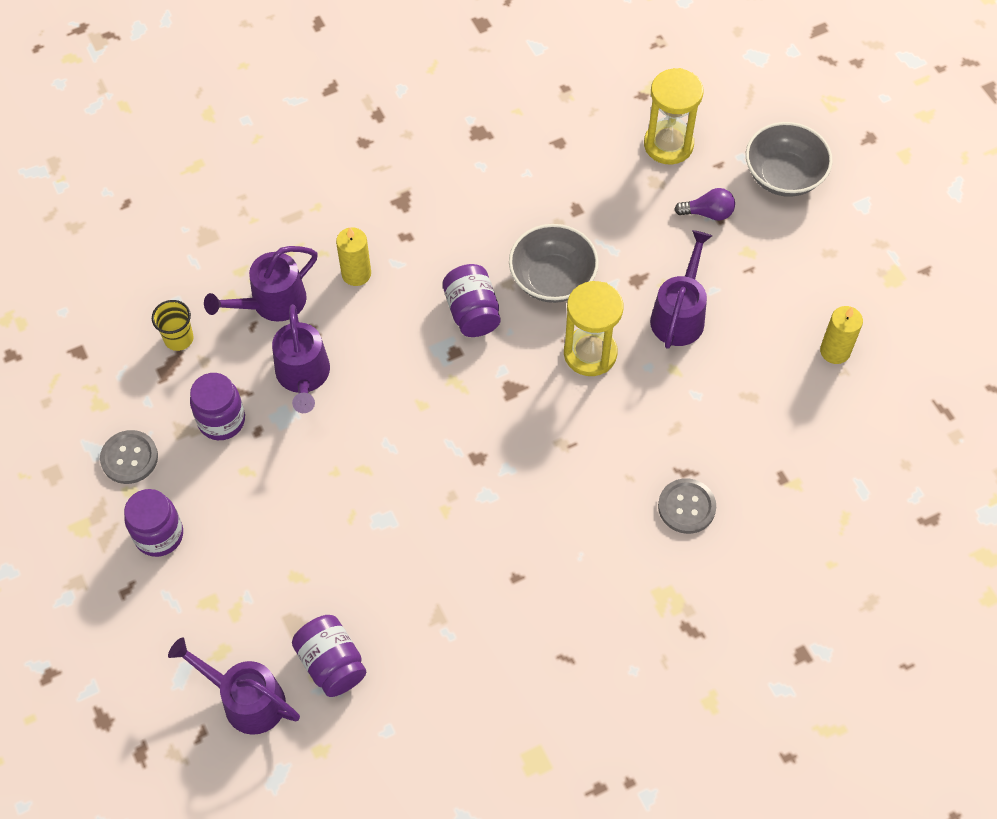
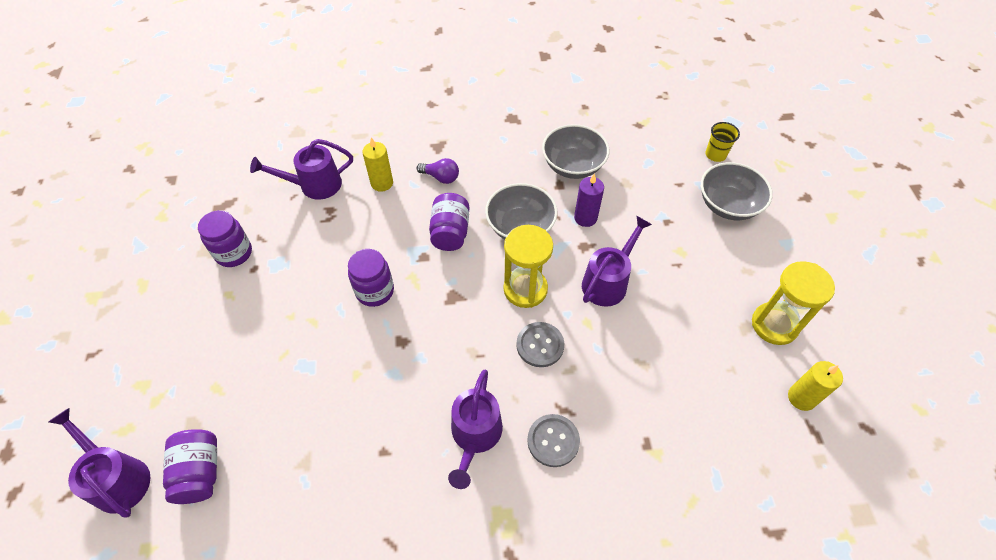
camera: 20 degrees right, 5 degrees down
(129, 458) = (157, 259): grey button -> grey button (540, 345)
(159, 535) = (140, 321): purple jar -> purple jar (375, 291)
(179, 338) = (240, 190): yellow cup -> yellow cup (715, 155)
(303, 377) = (307, 241): purple watering can -> purple watering can (475, 436)
(583, 178) = (573, 166): none -> grey bowl
(624, 243) = (585, 218): none -> purple candle
(668, 144) = (645, 161): yellow hourglass -> yellow hourglass (774, 325)
(708, 213) = (658, 215): purple light bulb -> purple light bulb (441, 177)
(835, 351) = (728, 350): yellow candle -> yellow candle (801, 398)

